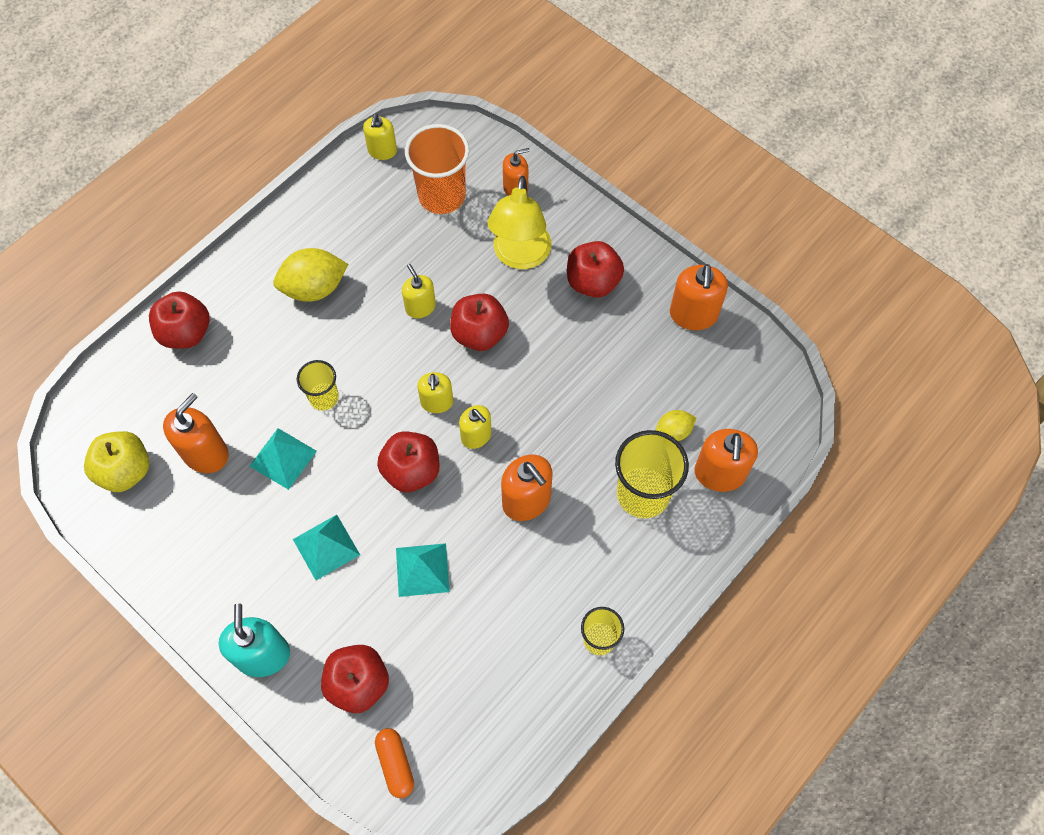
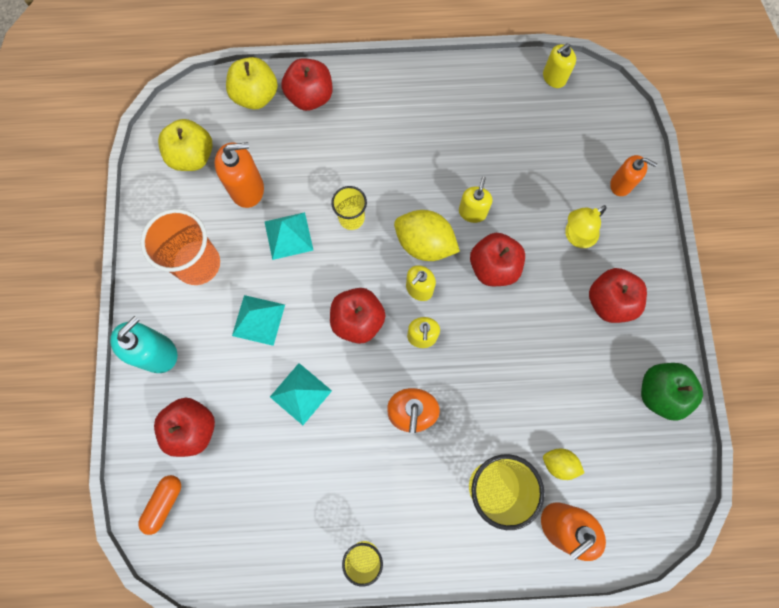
camera: 45 degrees right, 10 degrees up
(134, 372) = (256, 96): none -> yellow apple
(314, 288) = (416, 137): yellow lemon -> yellow lemon (424, 244)
(442, 196) = (564, 145): orange cup -> orange cup (198, 263)
(520, 256) = (575, 236): yellow lamp -> yellow lamp, size x0.63
(693, 314) = (660, 393): orange soap dispenser -> green apple

